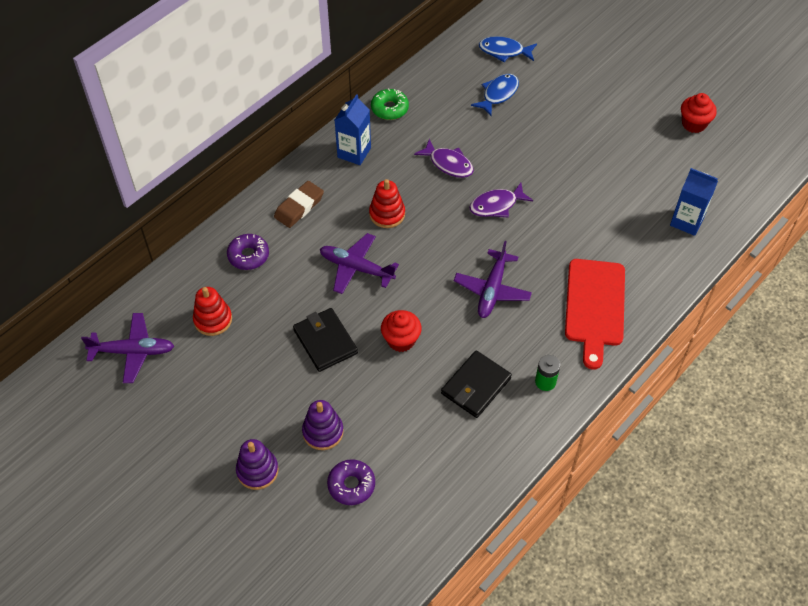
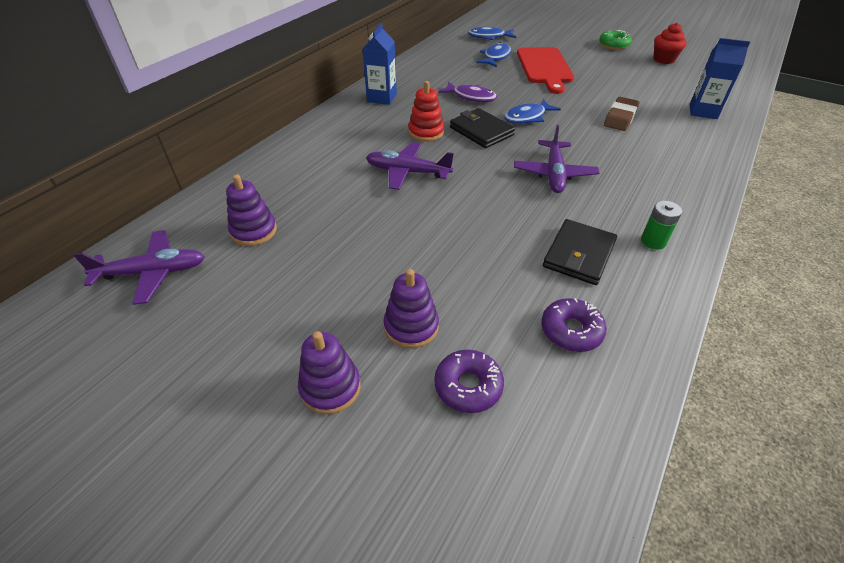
camera: 10 degrees left, 10 degrees down
(213, 320) = (254, 231): red stacking toy -> purple stacking toy
(248, 256) = (289, 174): purple donut -> purple donut (571, 331)
(299, 207) = (337, 135): brown eraser -> brown eraser (620, 117)
(325, 341) = (390, 235): black wallet -> black wallet (481, 131)
(389, 108) = (406, 71): green donut -> green donut (613, 45)
(401, 340) = (476, 224): red cupcake -> none
(496, 205) = (527, 117): purple fish -> blue fish
(594, 307) = (663, 175): red cutting board -> red cutting board (544, 67)

